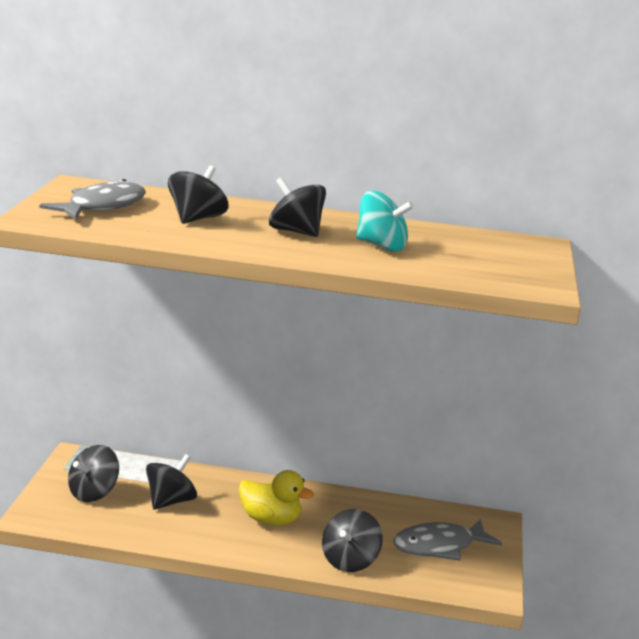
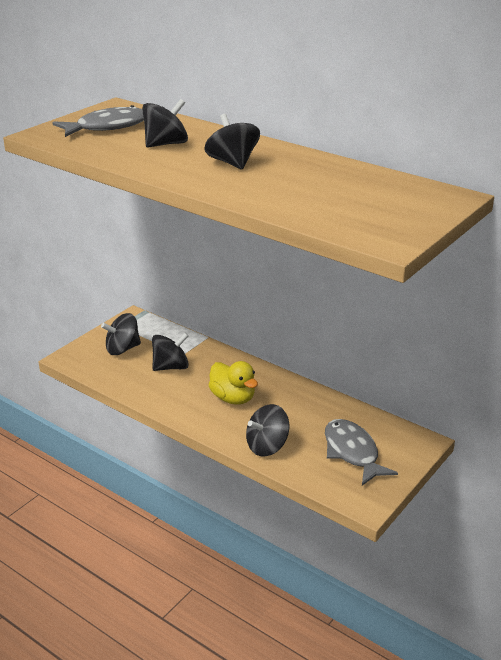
camera: 30 degrees right, 10 degrees up
(381, 246) = (290, 184): turquoise spinning top -> none
(439, 546) = (352, 452): grey fish -> grey fish turned 60 degrees clockwise

